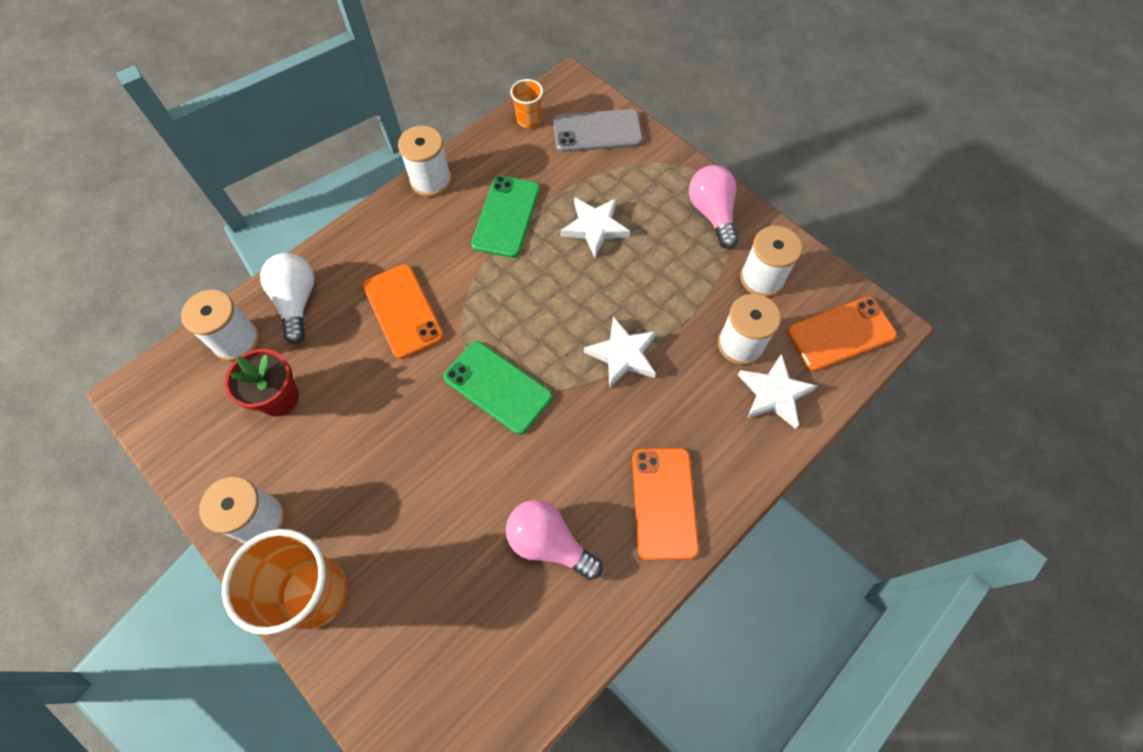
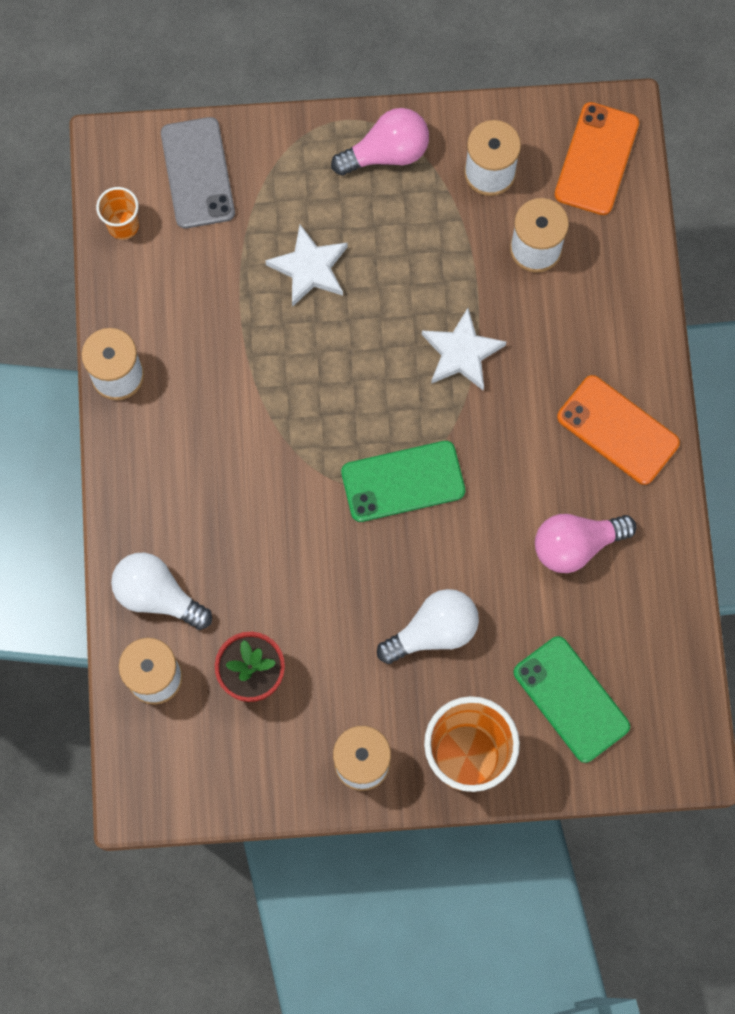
camera: 50 degrees left, 10 degrees up
(400, 492) = (433, 631): none -> white light bulb
(403, 311) = (252, 506): orange phone -> none
(506, 216) = (225, 337): green phone -> green phone (571, 699)
(597, 131) = (197, 173): grey phone -> grey phone turned 45 degrees counterclockwise
(712, 213) = (386, 153): pink light bulb -> pink light bulb turned 135 degrees clockwise
(774, 393) = (601, 263): white star -> none

